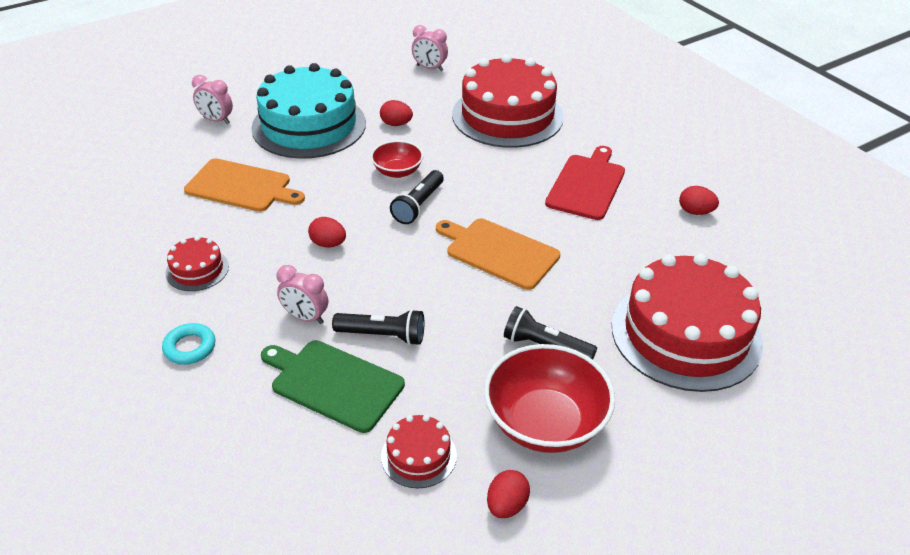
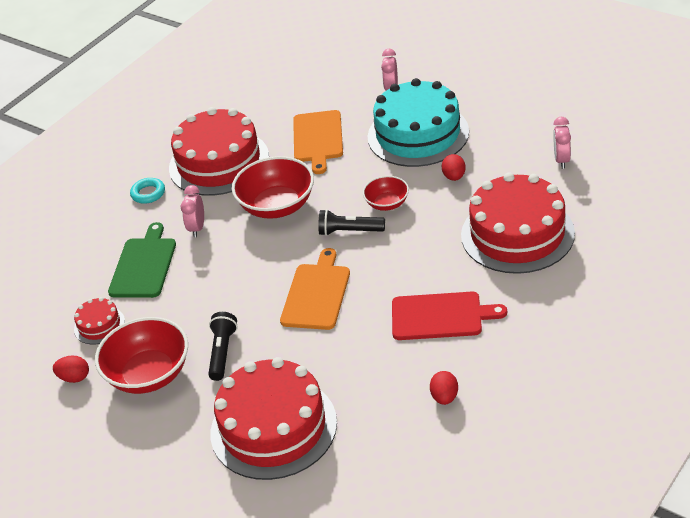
camera: 75 degrees right, 0 degrees up
(197, 270) = (219, 162): red cake -> red cake, size x2.24
(328, 244) = (277, 206): red egg -> red bowl
(383, 335) = (196, 269): black flashlight -> none

